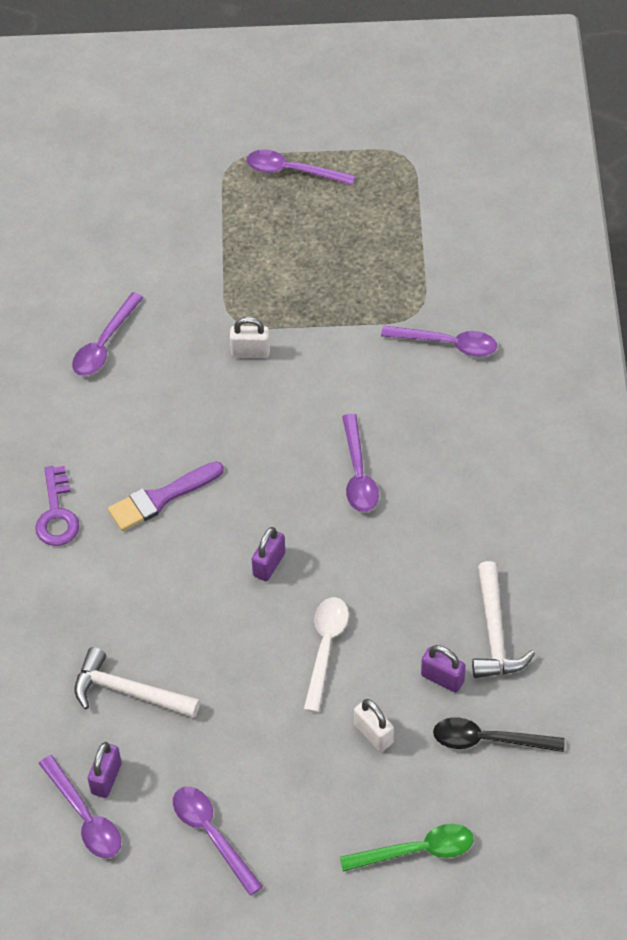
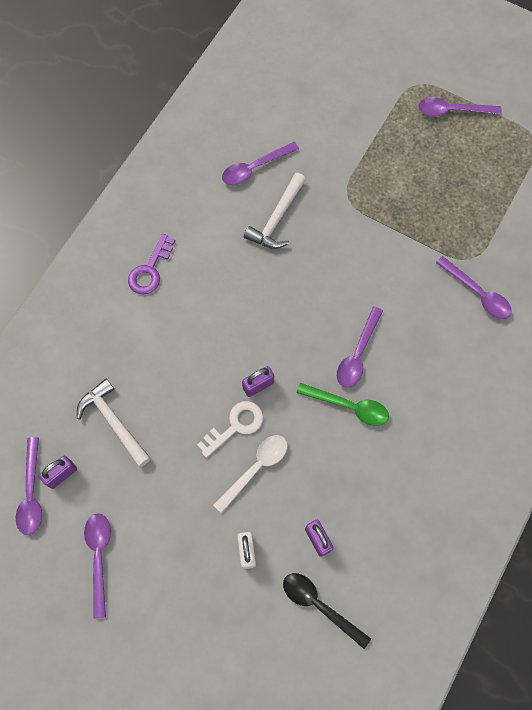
camera: 30 degrees right, 15 degrees up
(161, 498) = (220, 297): purple brush -> none
(250, 351) = (343, 225): white padlock -> none
(272, 618) = (235, 426): none -> white key
(292, 171) = (452, 111): purple spoon -> purple spoon turned 45 degrees counterclockwise
(416, 851) = (220, 656): green spoon -> green spoon (349, 406)
(495, 633) = (374, 528): white hammer -> white hammer (277, 219)

